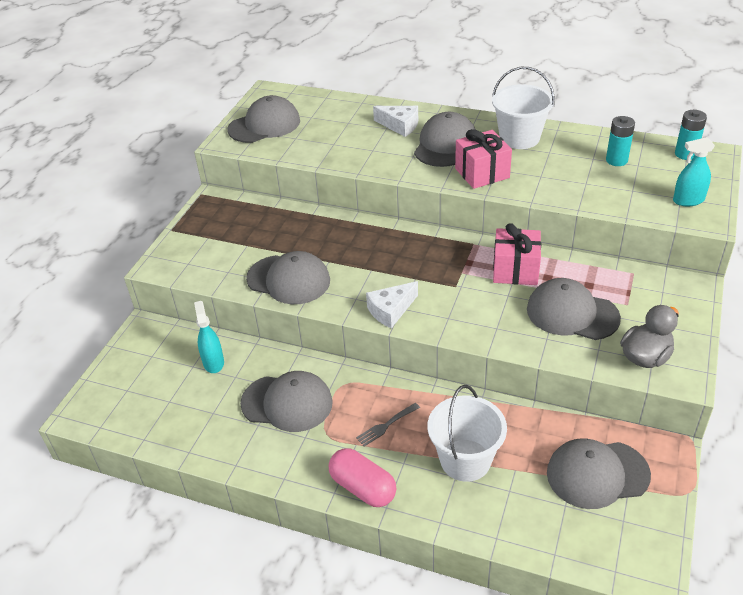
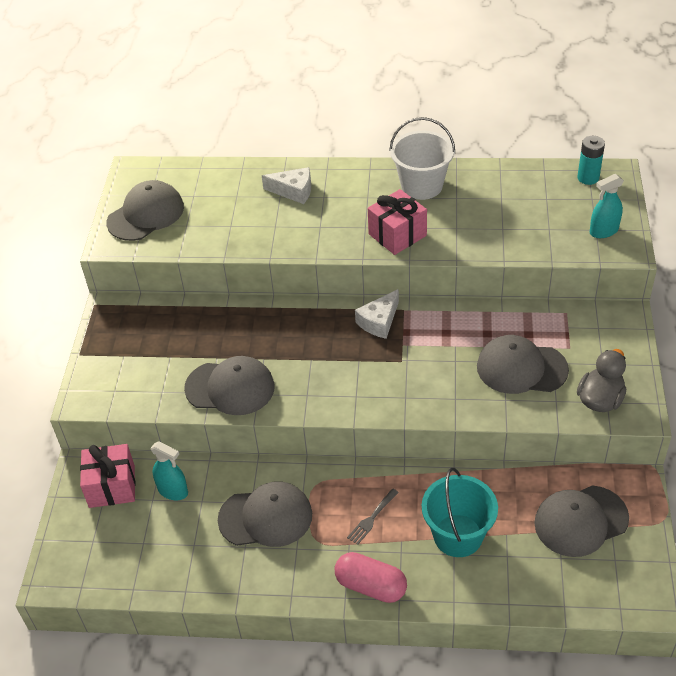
camera: 15 degrees left, 5 degrees up
(213, 362) = (173, 491): turquoise spray bottle -> turquoise spray bottle turned 150 degrees clockwise
(391, 310) = (346, 401): white cheese -> white cheese (379, 321)
(445, 145) = (349, 207): grey cap -> none
(465, 460) = (458, 535): white bucket -> turquoise bucket
(515, 270) = (454, 331): pink gift -> pink gift (112, 486)
(616, 160) = (524, 196): turquoise battery -> none

